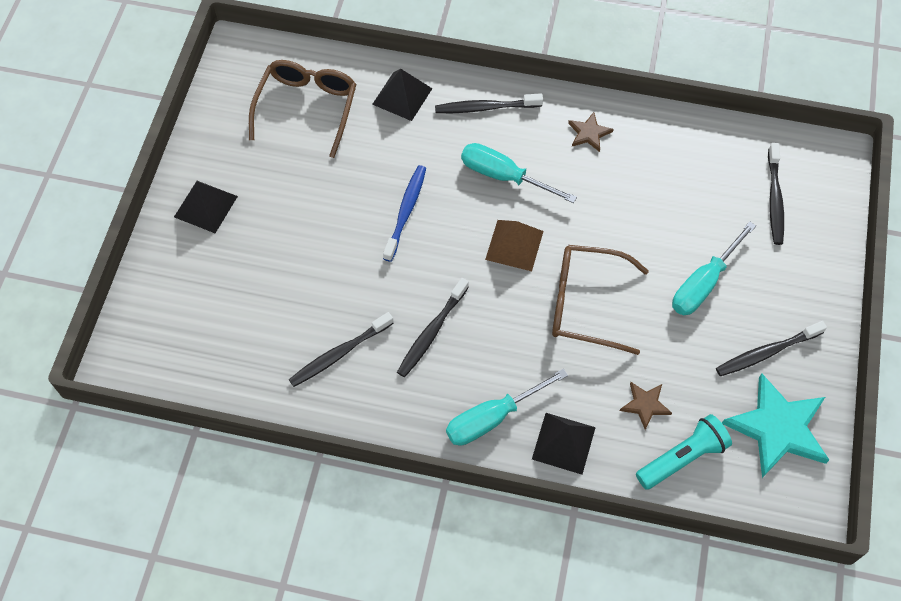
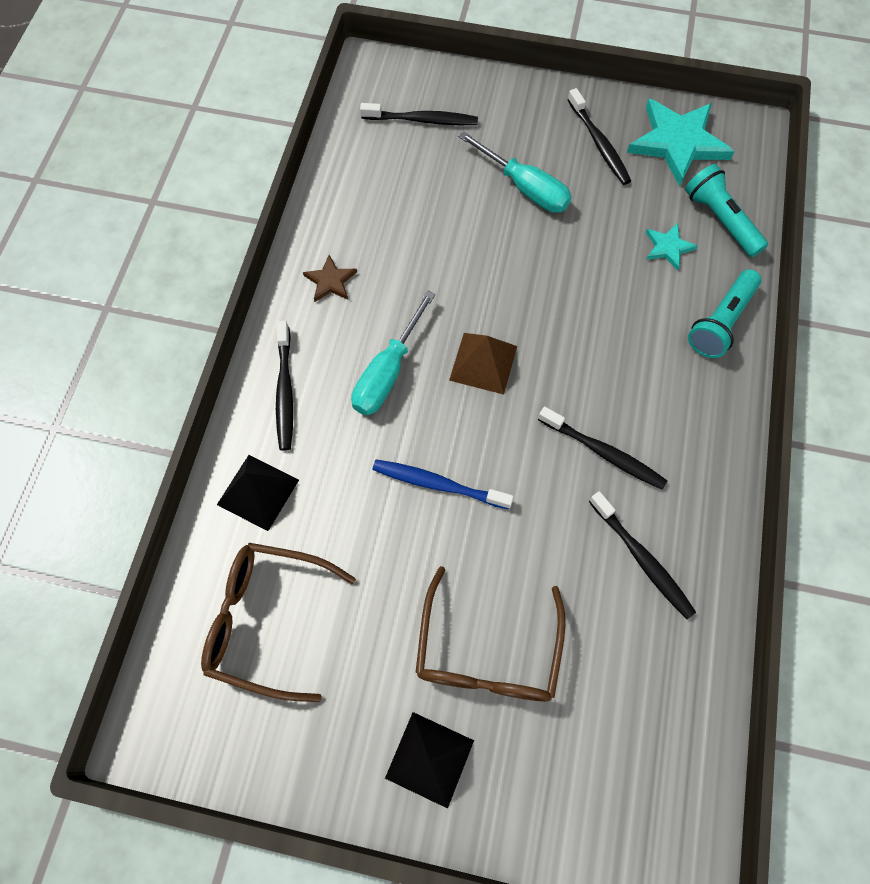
camera: 90 degrees left, 5 degrees up
(492, 418) = (702, 389): turquoise screwdriver -> none
(563, 443) = (721, 322): black pyramid -> turquoise flashlight
(586, 304) = (555, 294): brown glasses -> brown glasses (487, 651)
(645, 405) = (668, 247): brown star -> turquoise star

